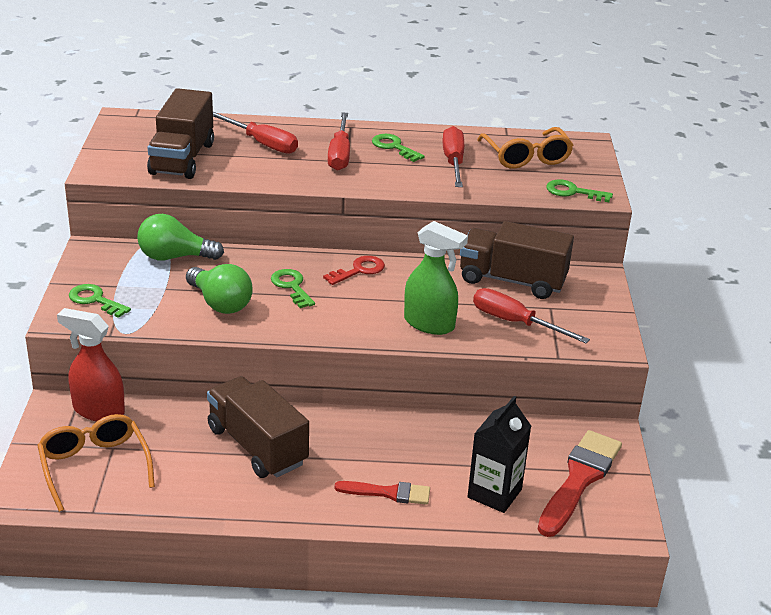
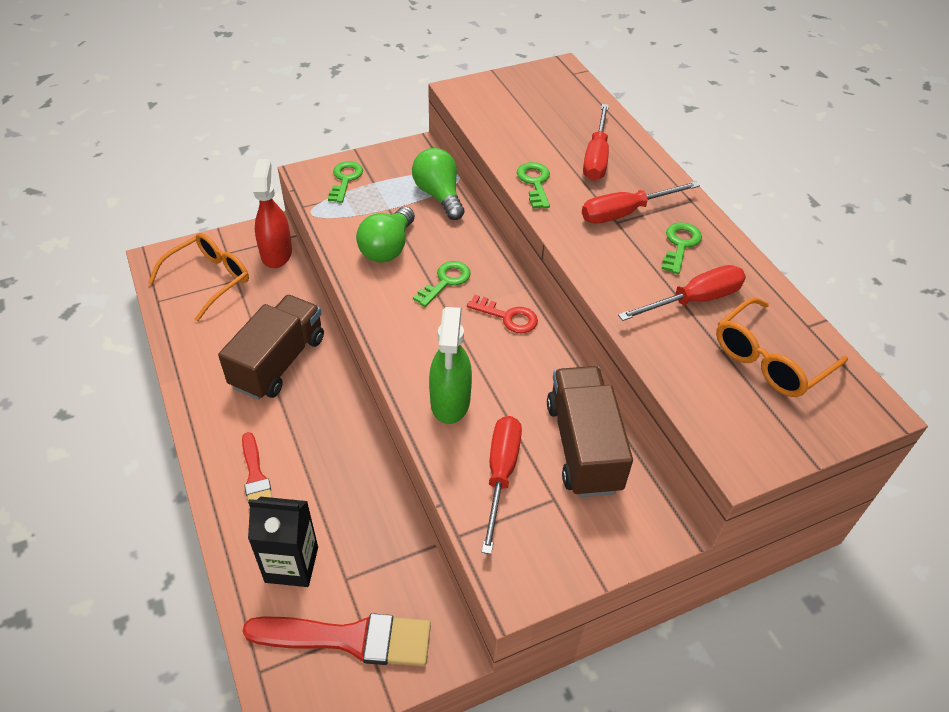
camera: 65 degrees right, 15 degrees up
(182, 158) = (522, 124): brown truck -> none
(573, 192) = (725, 429): green key -> green key (535, 183)

